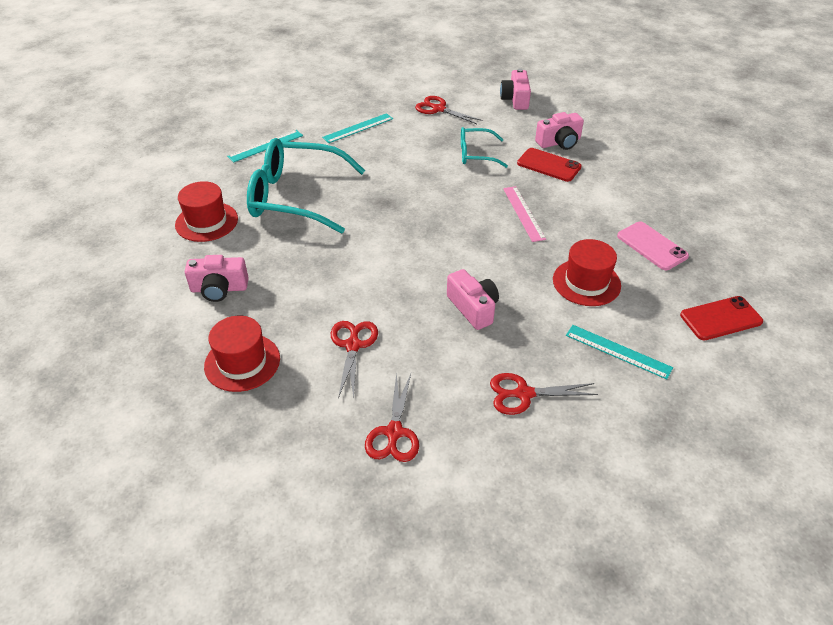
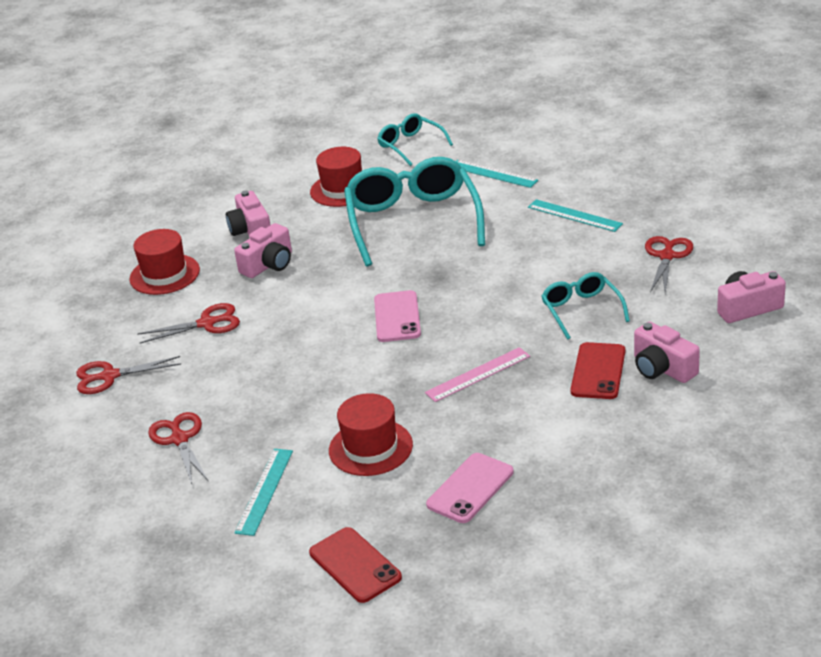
camera: 75 degrees right, 10 degrees down
(176, 172) = (410, 145): none -> turquoise glasses
(425, 233) = (397, 317): none -> pink phone
(473, 308) = (290, 379): pink camera -> pink camera (269, 264)

